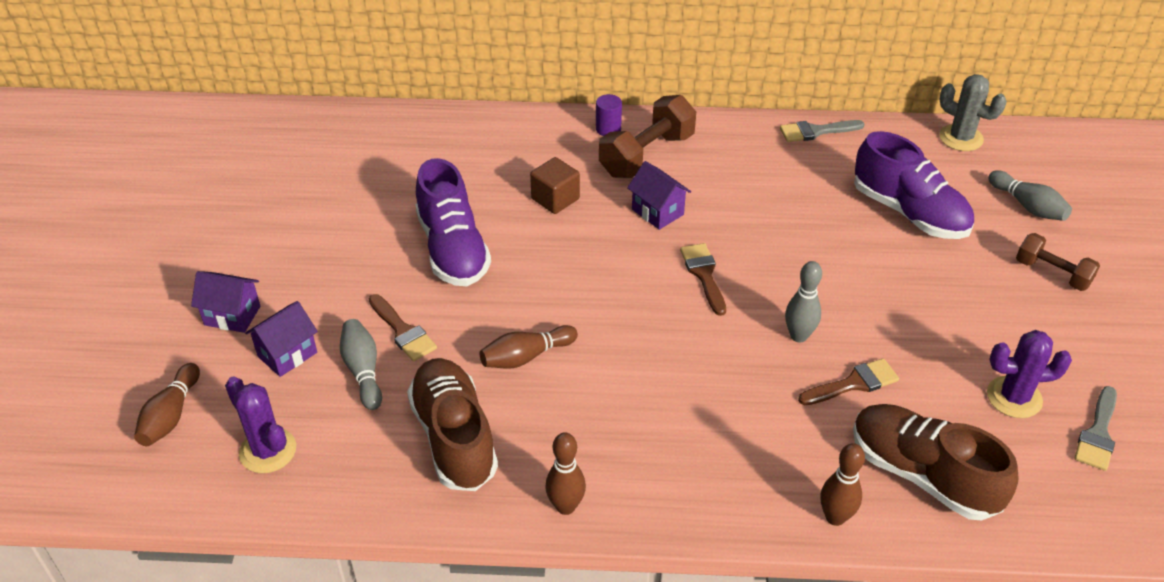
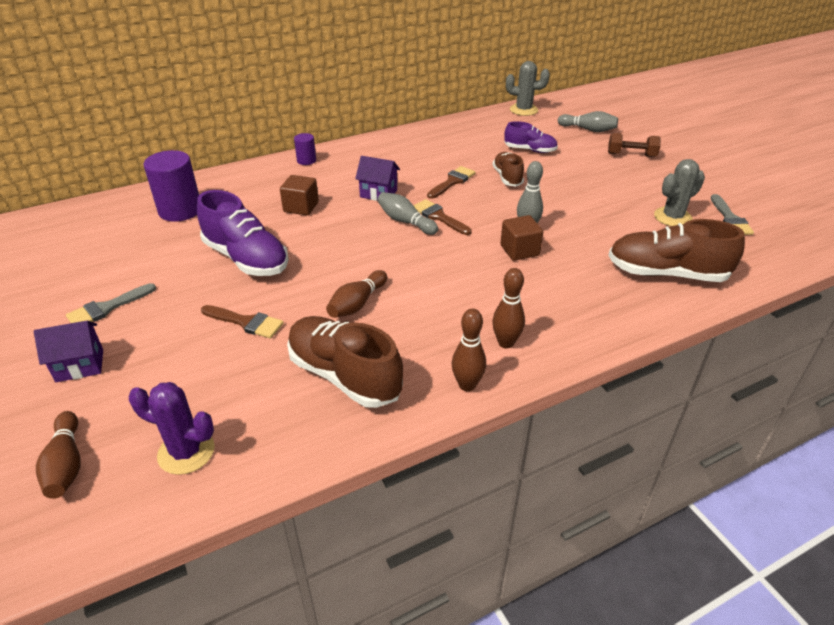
camera: 30 degrees left, 5 degrees down
(287, 354) = (154, 374): purple house -> none
(363, 371) = (232, 360): grey bowling pin -> grey bowling pin (405, 221)
(426, 155) = (180, 210): none -> purple cylinder
(647, 155) = (345, 167): brown dumbbell -> none
(763, 363) = (519, 250): none -> brown cube
(816, 131) = (440, 128): grey brush -> grey brush (107, 308)
(835, 517) = (642, 316): brown bowling pin -> brown bowling pin (506, 343)
(839, 247) = (507, 177): none -> brown shoe
(853, 383) = (582, 242): brown brush -> brown brush (452, 182)
(909, 212) = (530, 150): purple shoe -> purple shoe, size x0.58
(1014, 397) = (672, 217): purple cactus -> grey cactus

